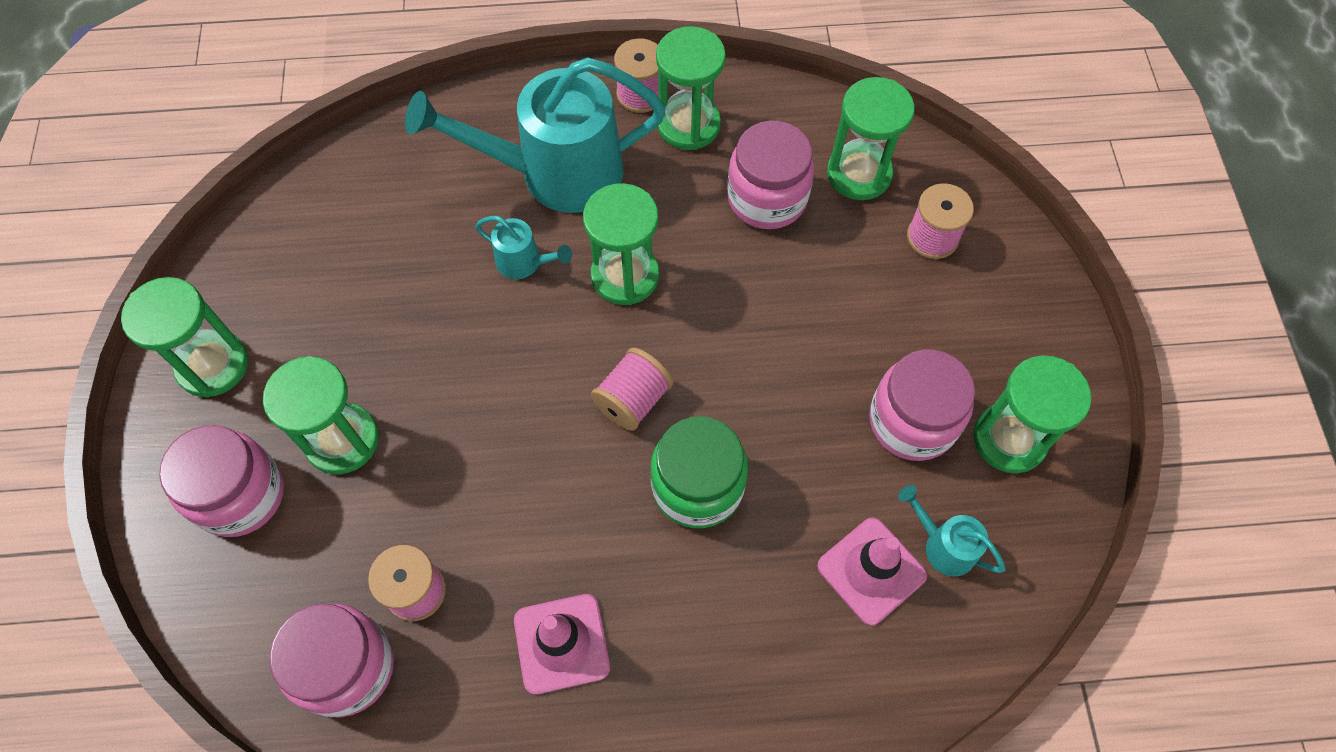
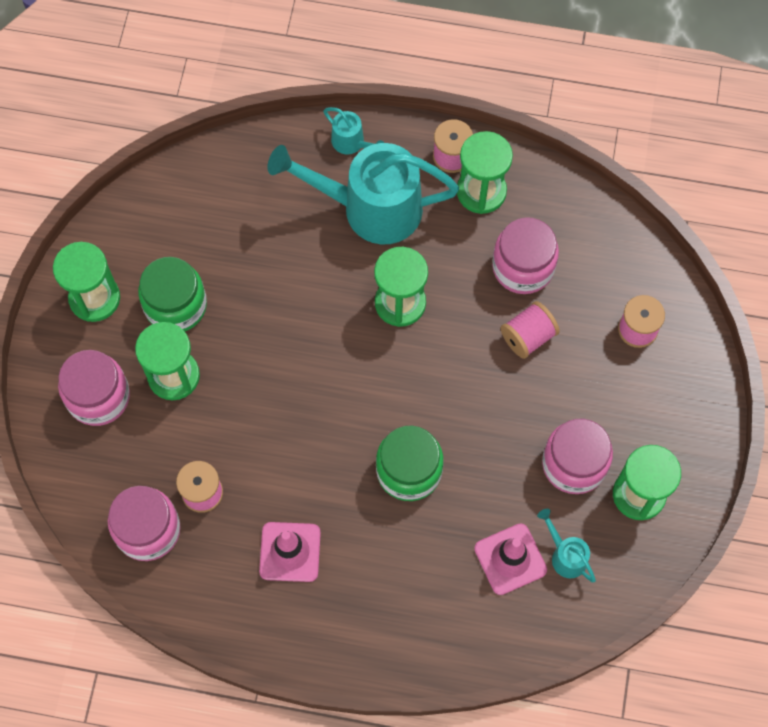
camera: 15 degrees right, 5 degrees up
(327, 348) = (176, 305): none -> green jar
(525, 263) = (330, 275): turquoise watering can -> turquoise watering can (352, 143)
(633, 400) = (381, 398): pink spool -> pink spool (528, 336)
(859, 174) = (599, 264): green hourglass -> none

